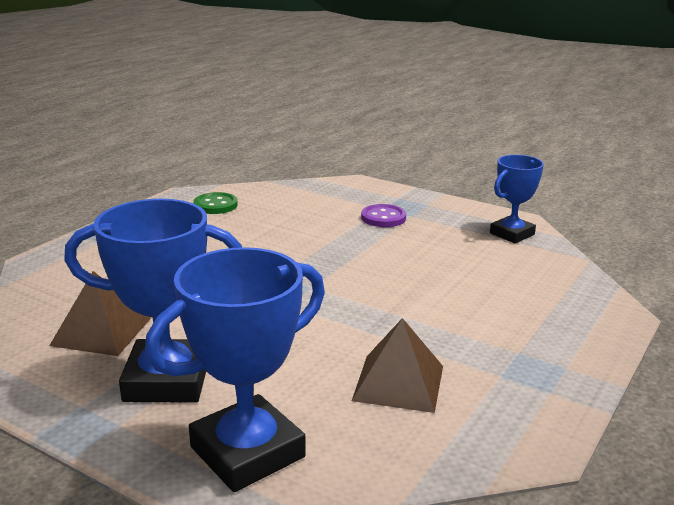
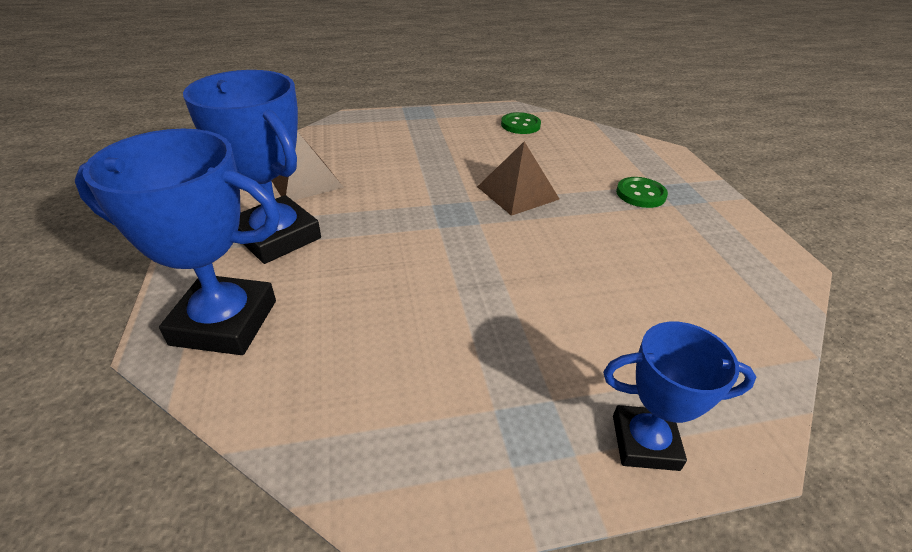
camera: 45 degrees right, 15 degrees up
(383, 218) = (640, 194): purple button -> green button
(399, 382) = (402, 347): brown pyramid -> brown pyramid (518, 192)
(512, 234) = (756, 275): blue trophy -> blue trophy (645, 442)

